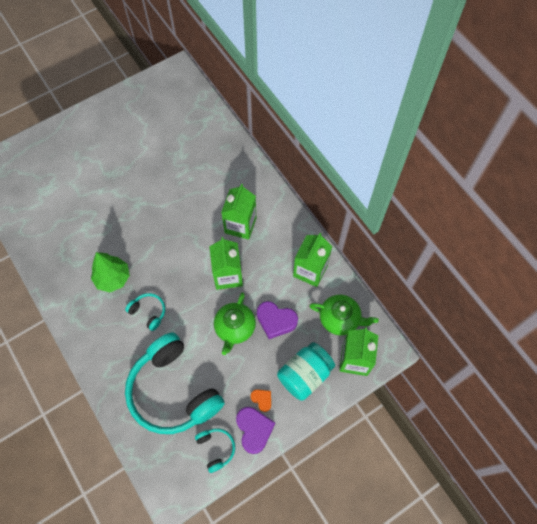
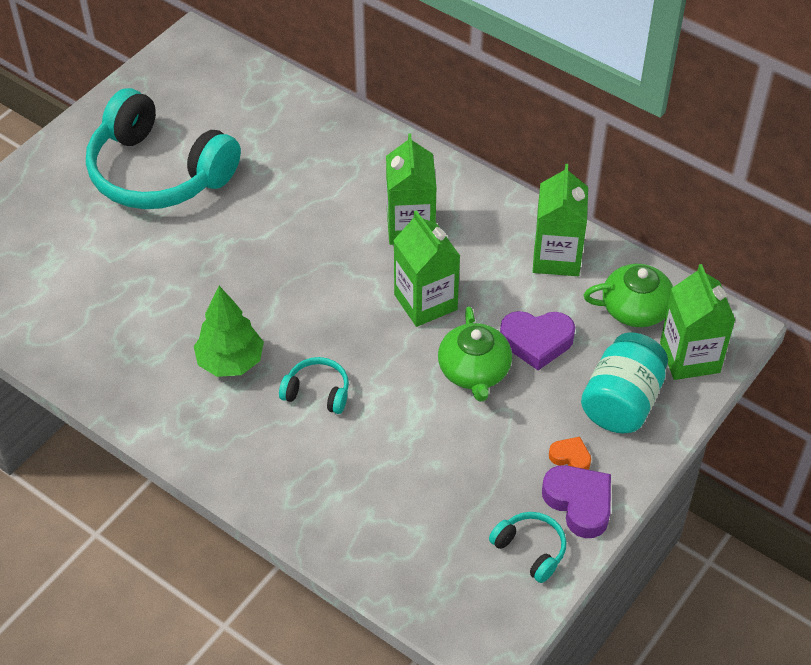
camera: 20 degrees left, 15 degrees down
(173, 391) = (417, 491): turquoise headphones -> turquoise headphones (159, 172)

